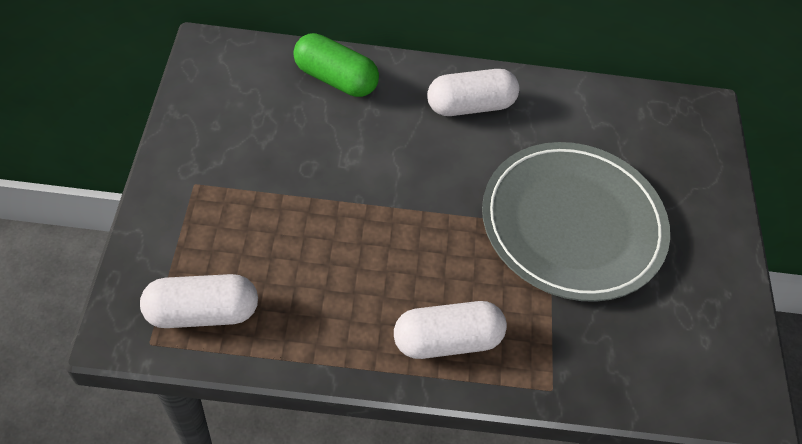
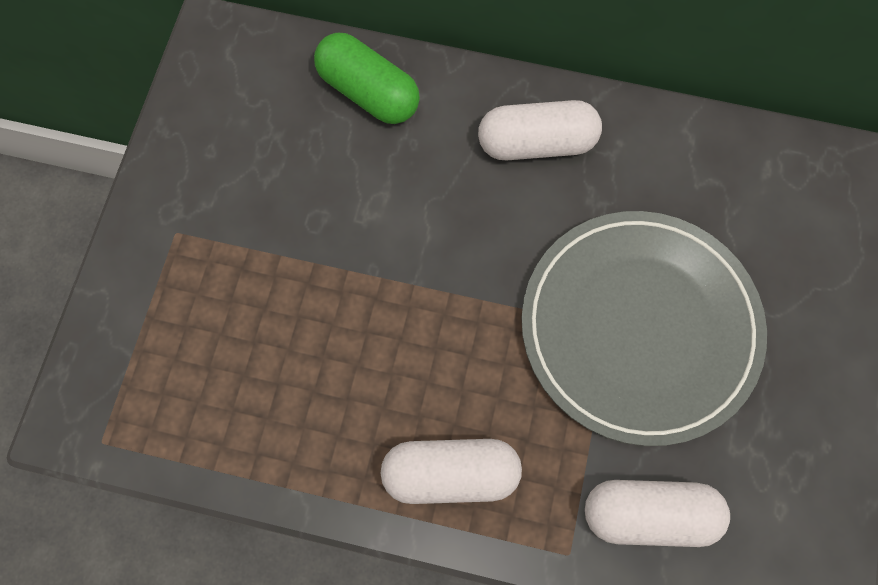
camera: 15 degrees right, 15 degrees up
(202, 312) = (165, 408): white capsule -> white capsule (649, 515)

